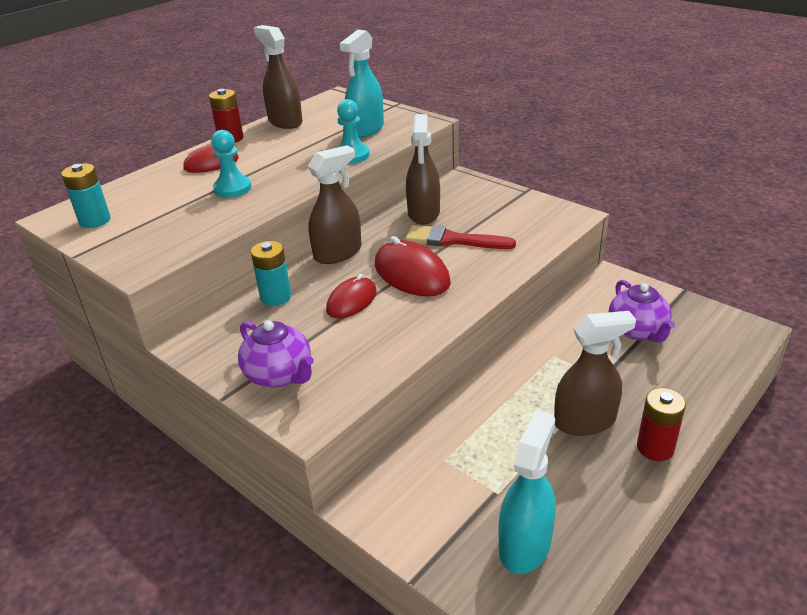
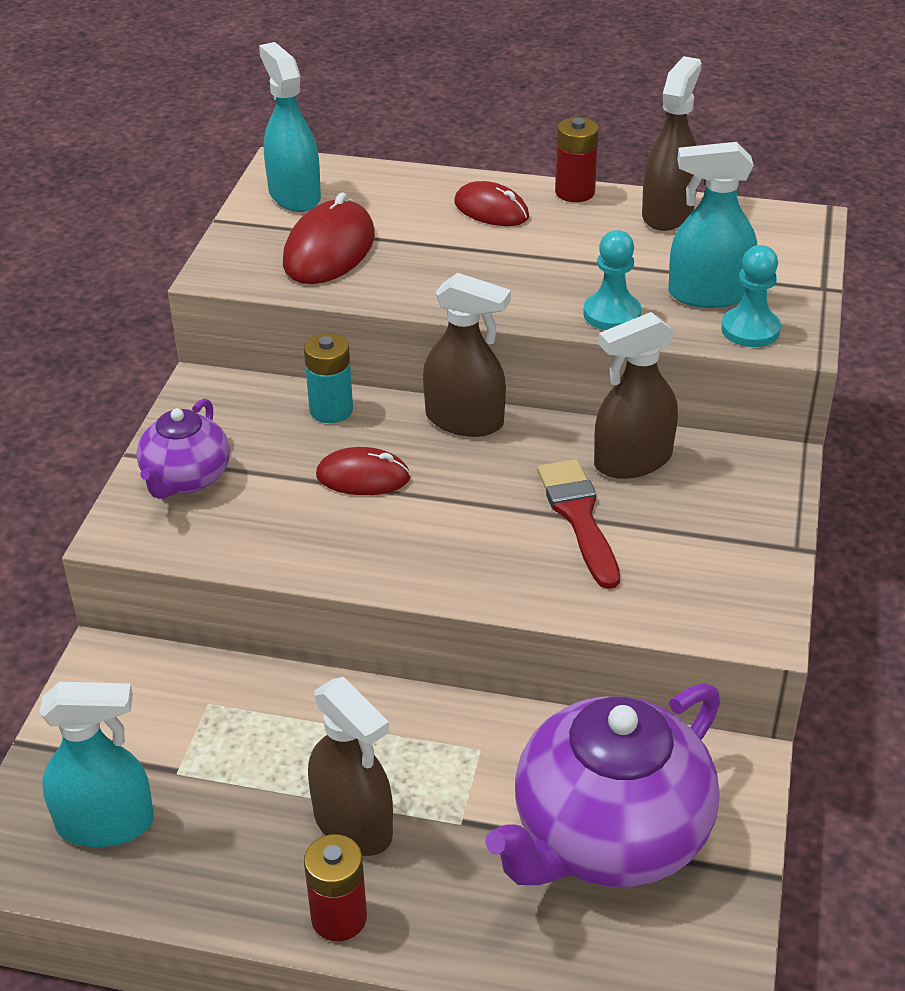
camera: 60 degrees right, 5 degrees up
(95, 220) = (294, 195): turquoise battery -> turquoise spray bottle
(232, 188) = (439, 255): turquoise pawn -> turquoise pawn (750, 330)
(411, 274) = (461, 507): red mouse -> red mouse (329, 250)
(637, 331) = (608, 836): purple teapot -> purple teapot, size x1.87

